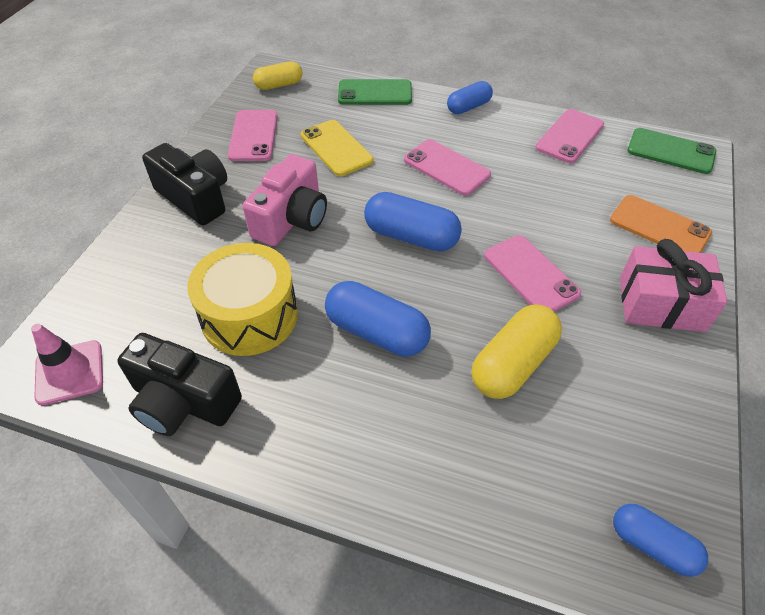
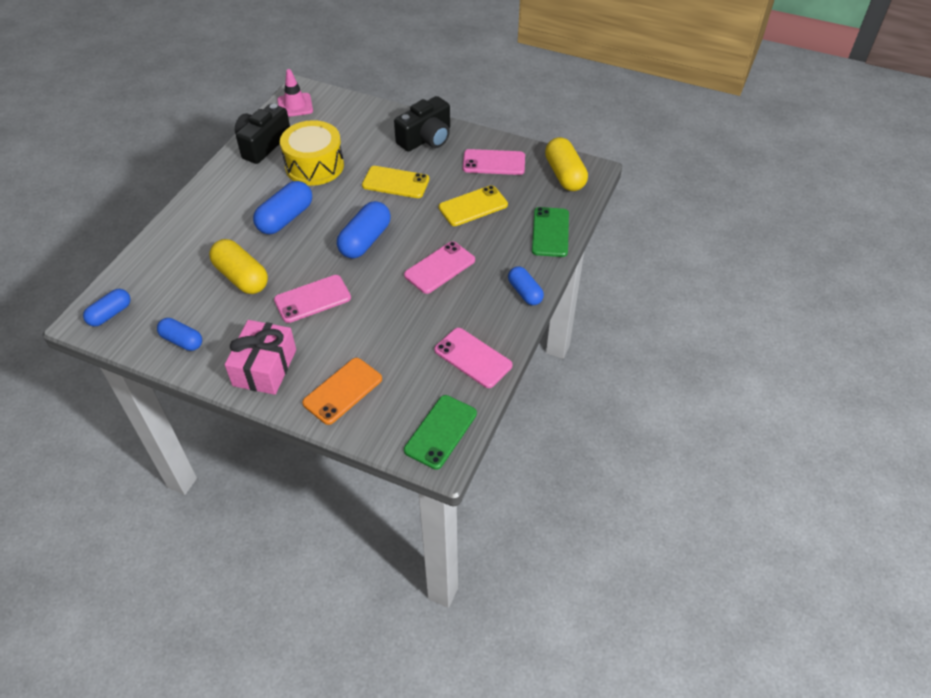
camera: 95 degrees right, 0 degrees up
(279, 85) = (564, 175): yellow capsule -> yellow capsule, size x1.56
(291, 219) = (395, 182): pink camera -> yellow phone
(660, 412) = (182, 341): none -> blue capsule

